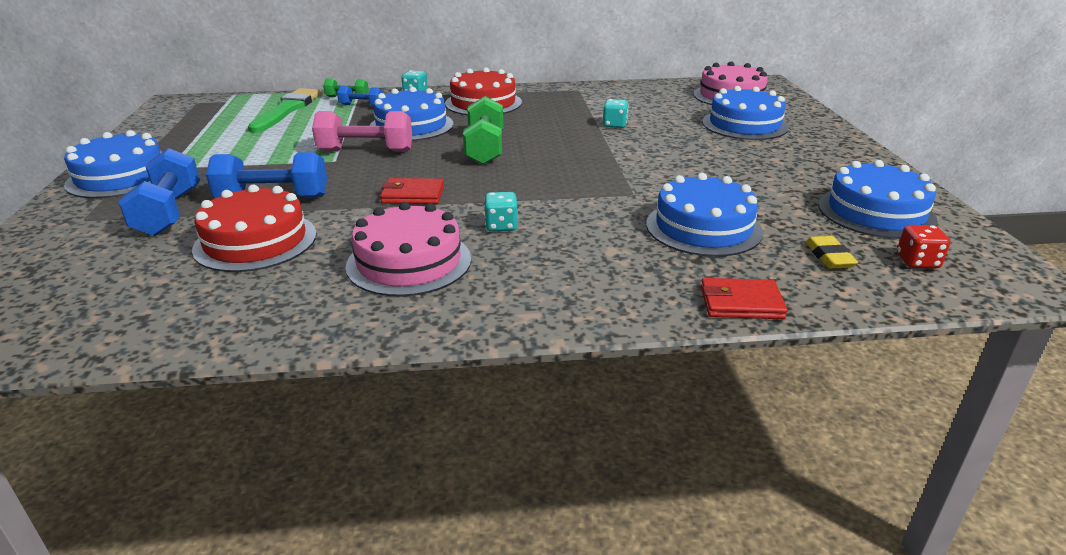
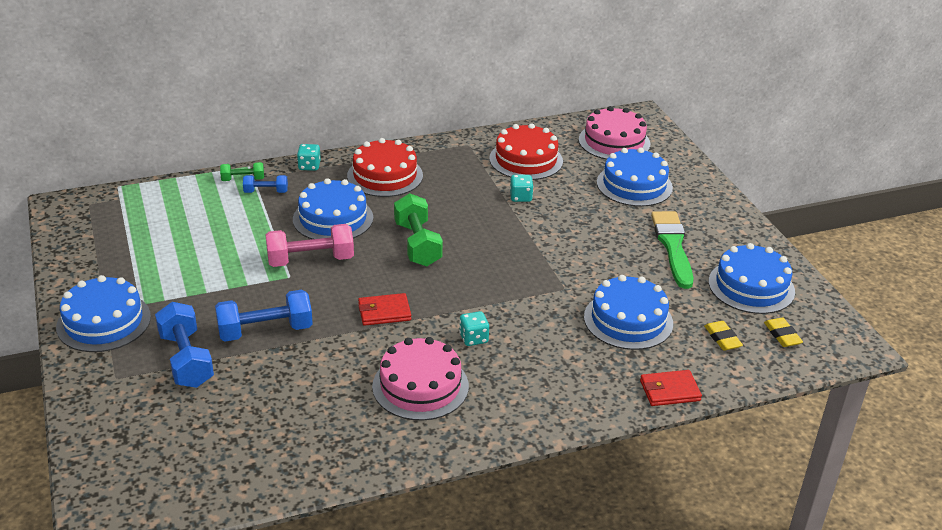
camera: 15 degrees left, 5 degrees up
(255, 241) = (285, 381): red cake -> red cake (526, 160)
(287, 110) = (194, 206): green brush -> green brush (672, 246)
(917, 262) = (782, 335): red dice -> yellow eraser

